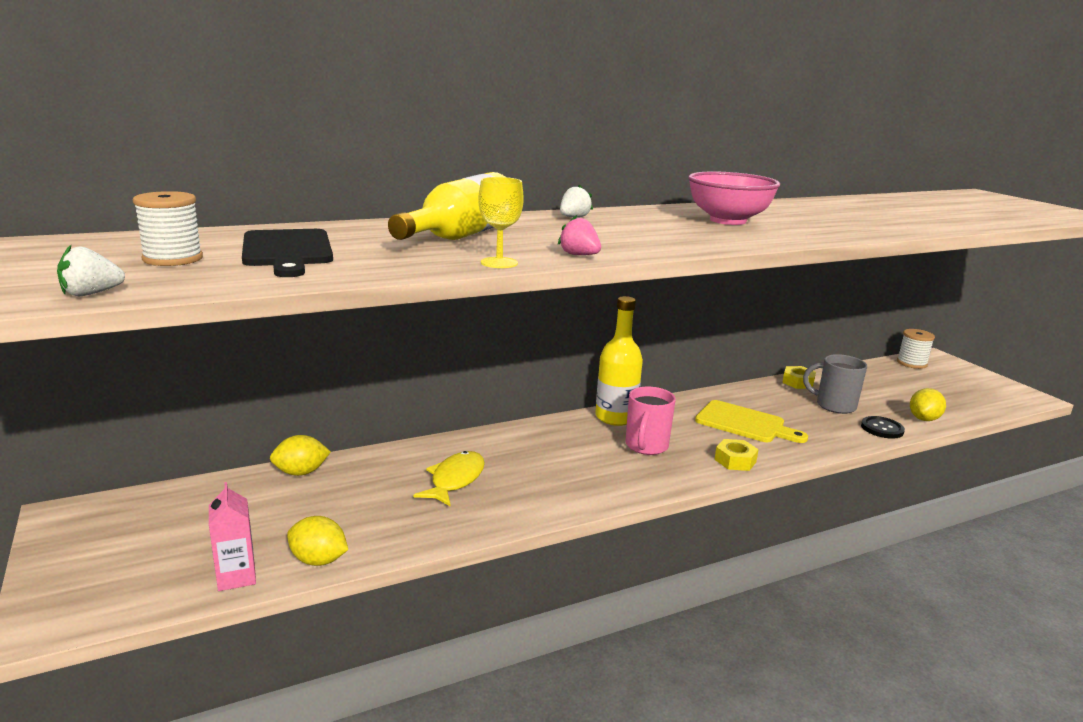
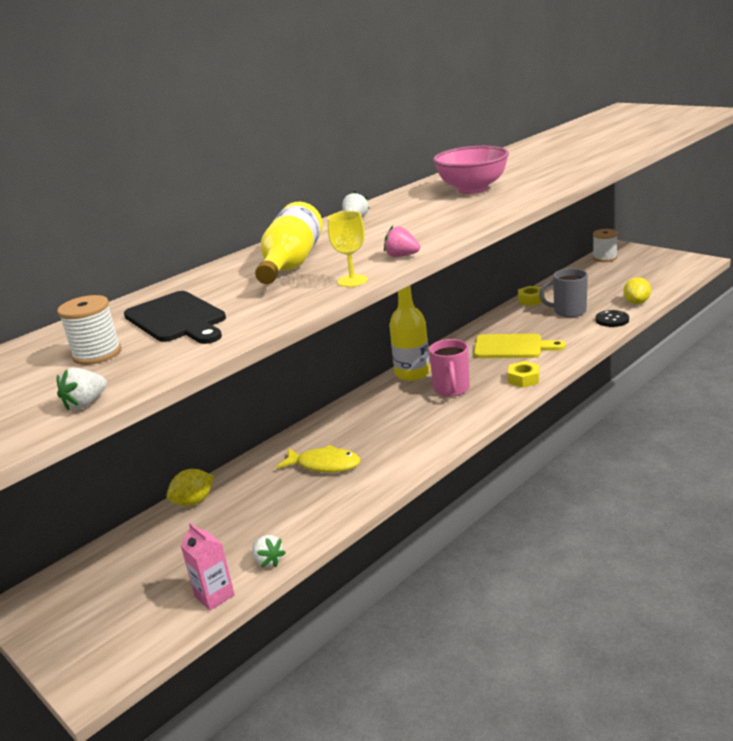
camera: 15 degrees left, 5 degrees up
(318, 560) = (268, 561): yellow lemon -> white strawberry
(455, 480) = (324, 465): yellow fish -> yellow fish turned 105 degrees clockwise

